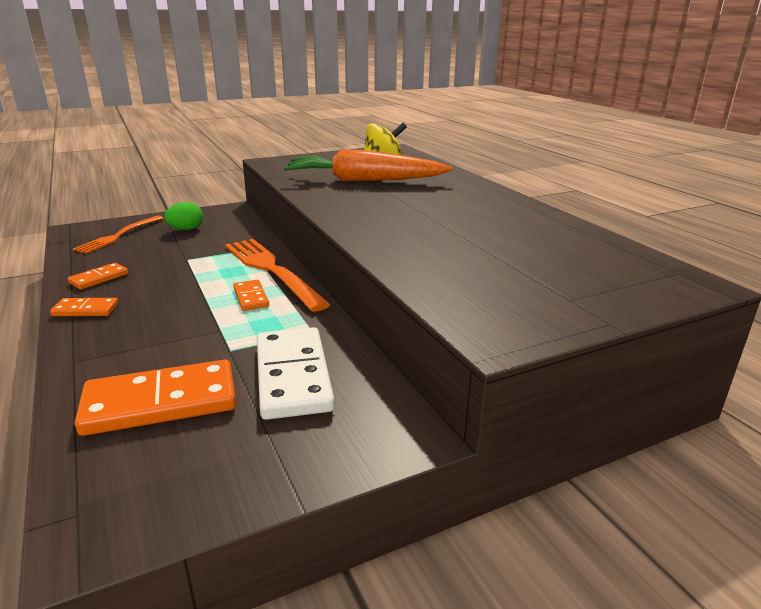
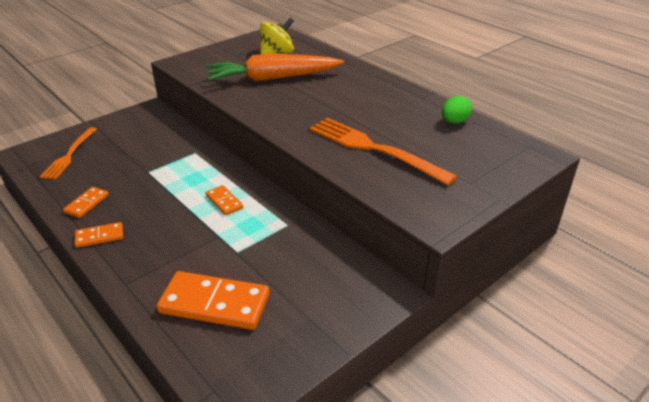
camera: 15 degrees left, 10 degrees up
(161, 402) = (215, 303): orange domino -> orange domino turned 45 degrees clockwise
(186, 229) = (125, 138): green egg -> green egg (454, 121)
(270, 270) = (223, 172): orange fork -> orange fork (372, 148)
(293, 376) = (294, 265): white domino -> none

